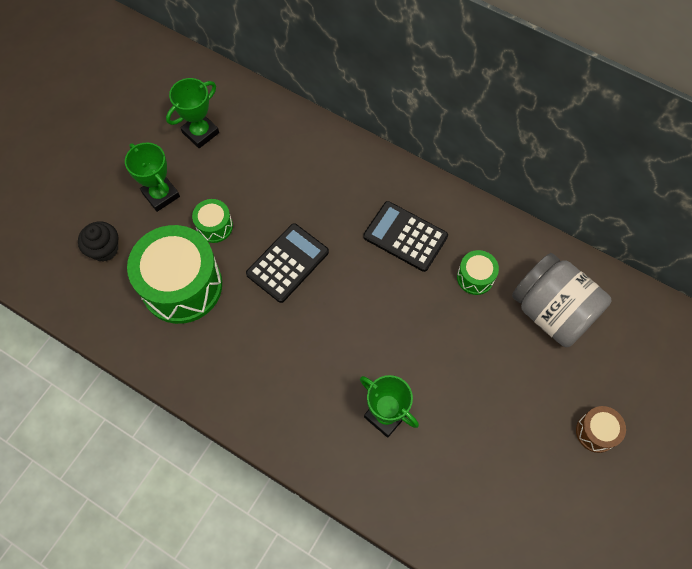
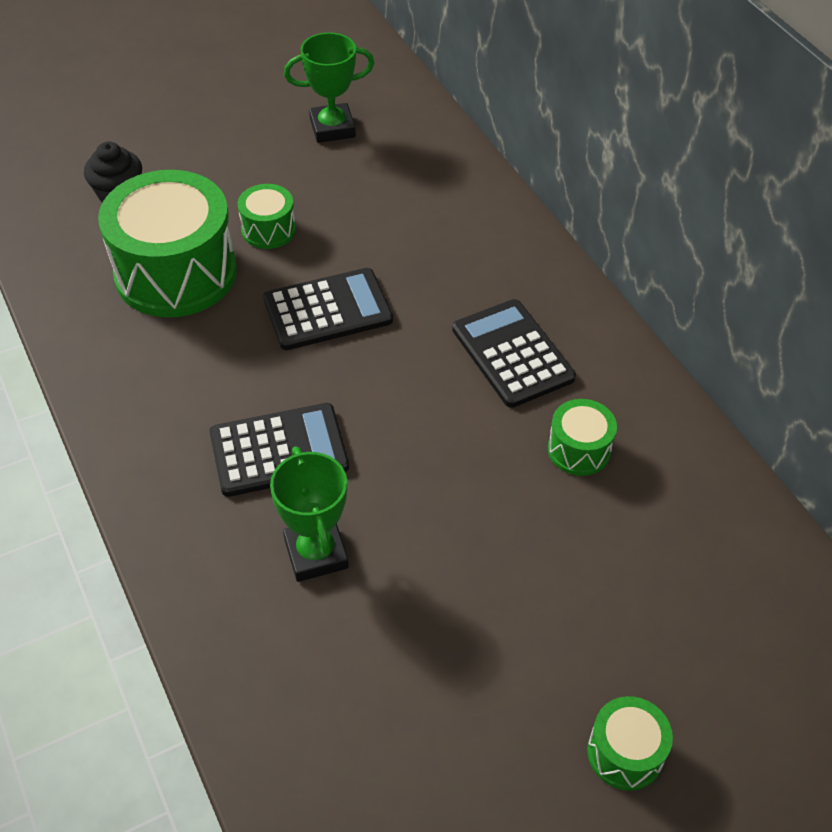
camera: 30 degrees right, 15 degrees down
(161, 195) = (231, 169): green trophy -> none
(324, 367) = (279, 450): none -> black calculator
(552, 312) = (668, 551): grey jar -> none
(596, 432) = (625, 753): brown drum -> green drum

